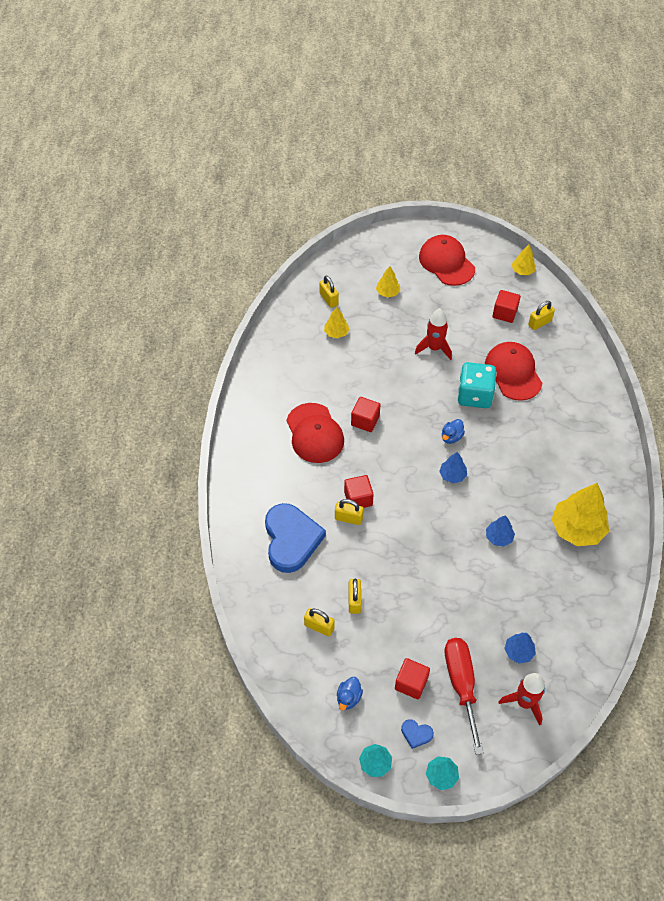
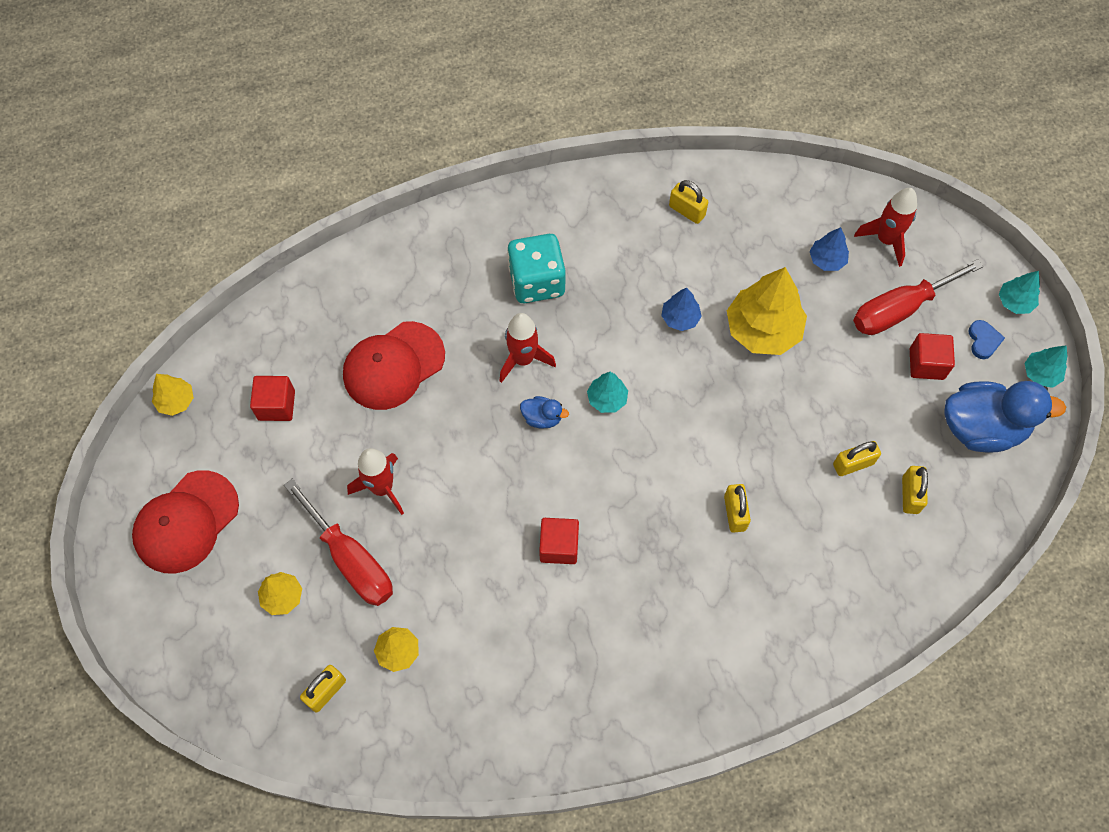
camera: 110 degrees left, 10 degrees up
(291, 539) = (802, 579): blue heart -> none
(314, 433) = (611, 613): red cap -> none
(348, 698) = (981, 428): blue duck -> blue duck, size x2.21
(358, 498) = (697, 511): red cube -> none
(396, 325) = (351, 560): none -> red screwdriver
(452, 475) = (607, 399): blue tree -> turquoise tree
(474, 395) = (455, 407): turquoise dice -> turquoise dice (537, 282)
(496, 439) = (523, 359): none -> red rocket
(539, 323) = (282, 352): yellow padlock -> yellow padlock (687, 211)
(577, 529) = (627, 233): yellow tree -> yellow tree (762, 330)

